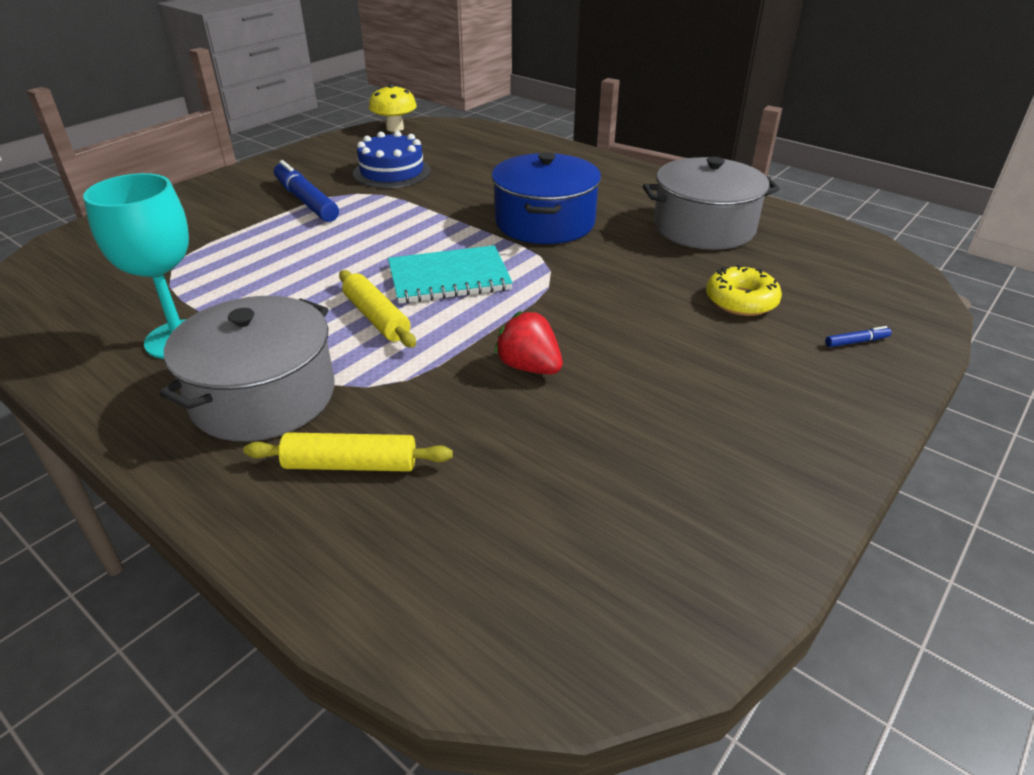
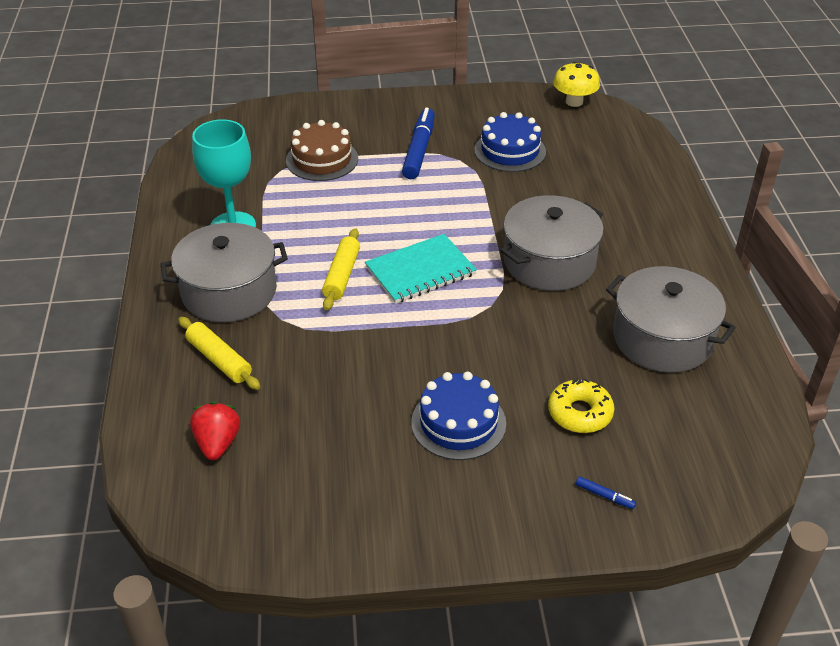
camera: 45 degrees right, 5 degrees up
(210, 244) = (322, 159): none -> brown cake
(449, 278) = (420, 271): turquoise notebook -> turquoise notebook turned 60 degrees counterclockwise
(529, 367) = (375, 366): red strawberry -> red strawberry (217, 443)
(545, 222) = (549, 262): blue pot -> grey pot
(673, 364) = (458, 423): none -> blue cake

